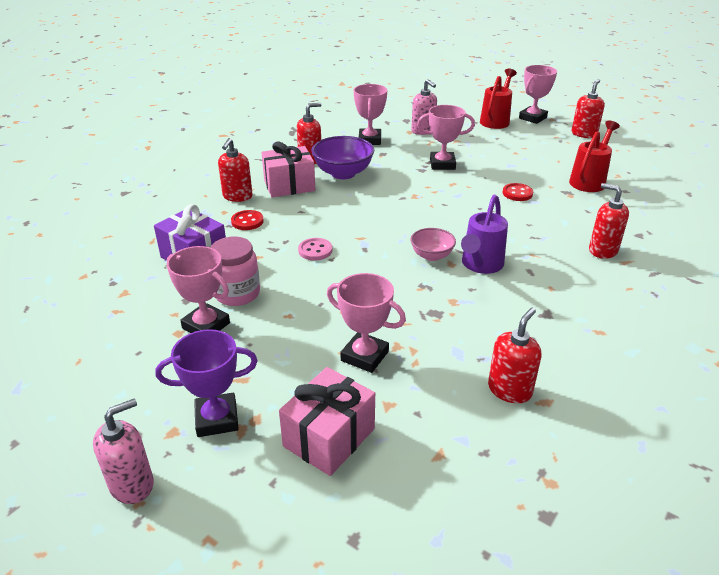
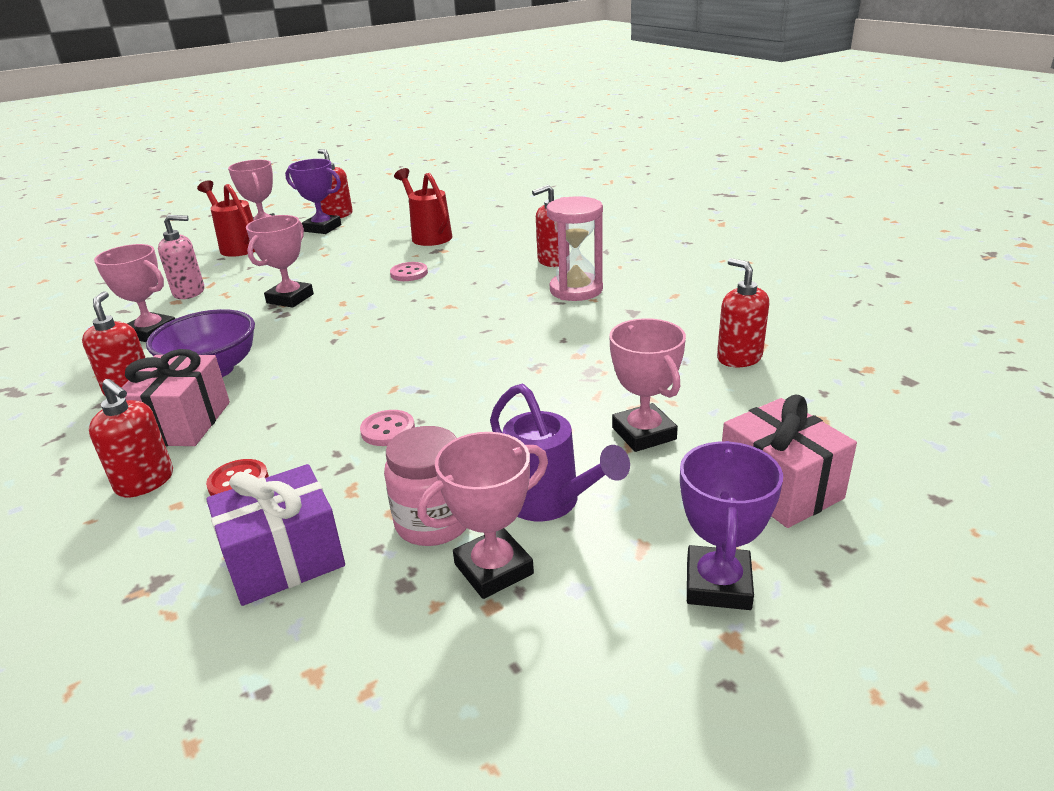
camera: 65 degrees left, 5 degrees down
(132, 484) = (837, 700): pink soap dispenser -> none
(364, 356) = (644, 433): pink trophy -> pink trophy turned 75 degrees counterclockwise
(431, 255) = (480, 348): pink bowl -> none
(480, 265) = (524, 325): purple watering can -> purple watering can (550, 503)
(517, 193) = (409, 273): red button -> pink button
(555, 137) = (322, 228): none -> purple trophy
(559, 275) = (576, 290): none -> pink hourglass

